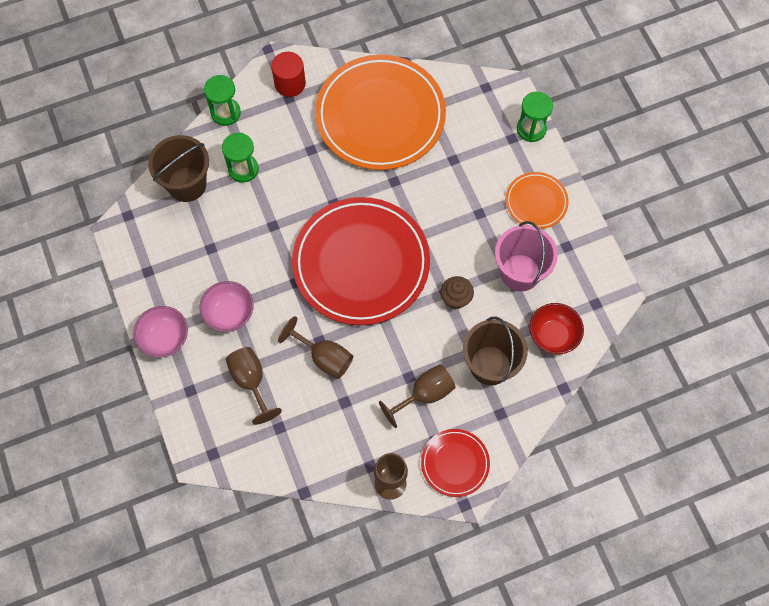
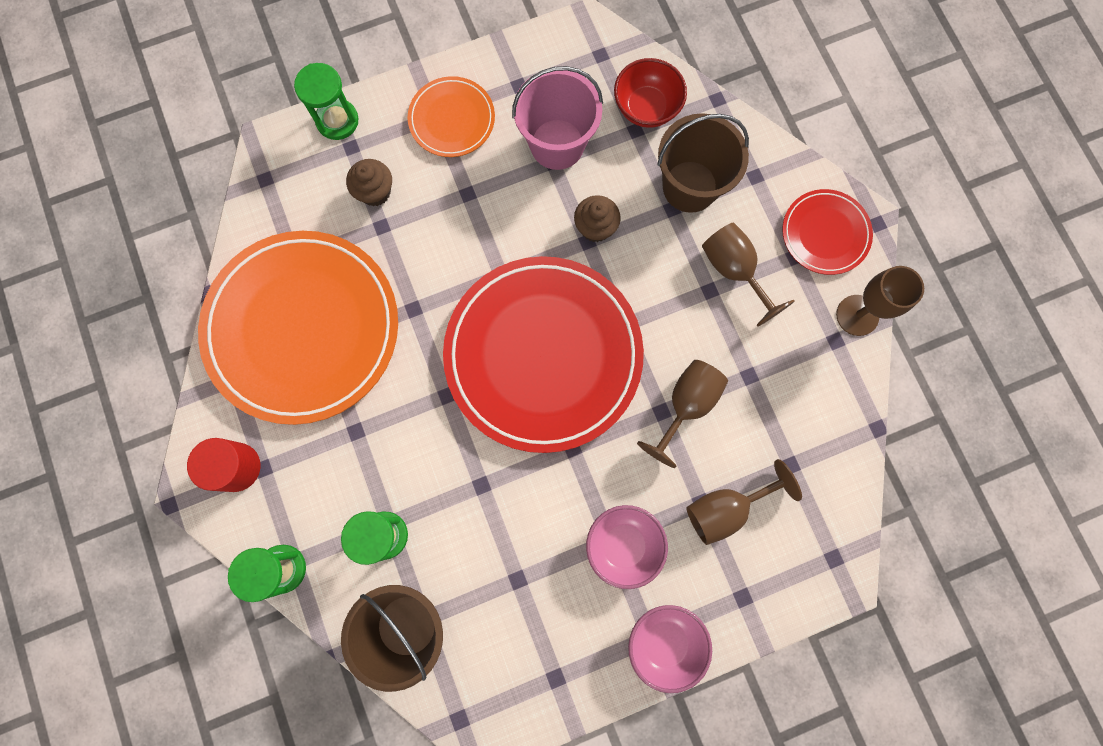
camera: 90 degrees left, 10 degrees up
(478, 155) = (375, 192): none -> brown cupcake

